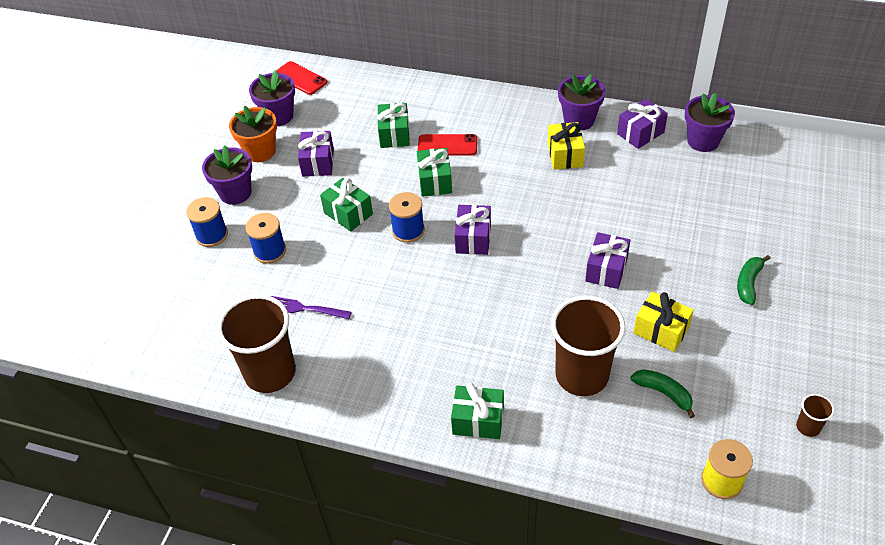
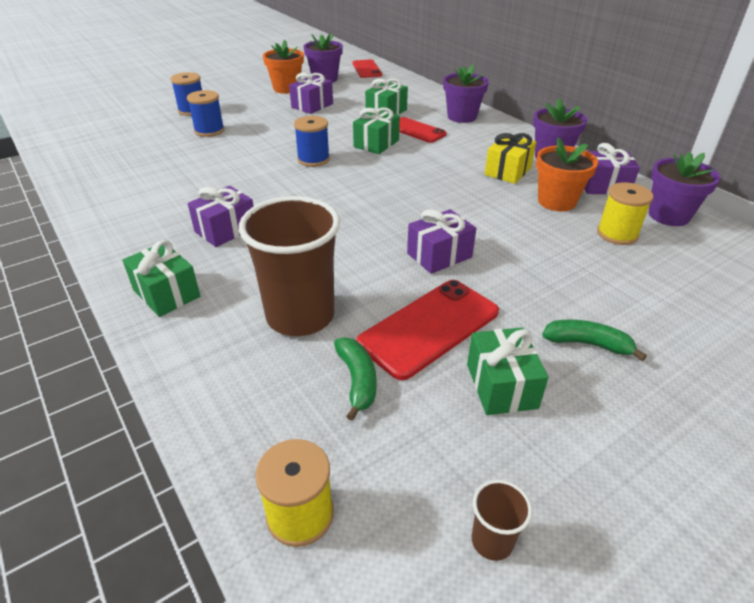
camera: 35 degrees right, 10 degrees down
(235, 193) = (239, 99): purple flower pot -> purple flower pot (462, 117)
(270, 373) = (97, 185): brown cup -> none
(305, 308) = (177, 166): purple fork -> none
(348, 213) = (288, 134): green gift -> green gift (501, 386)
(473, 239) = (353, 184): purple gift -> purple gift (226, 230)
(626, 169) = (556, 201): none -> orange flower pot
(661, 330) = (429, 327): yellow gift -> red phone
(689, 179) = (617, 234): none -> yellow spool
(748, 283) = (588, 344): green banana -> green banana turned 45 degrees clockwise

